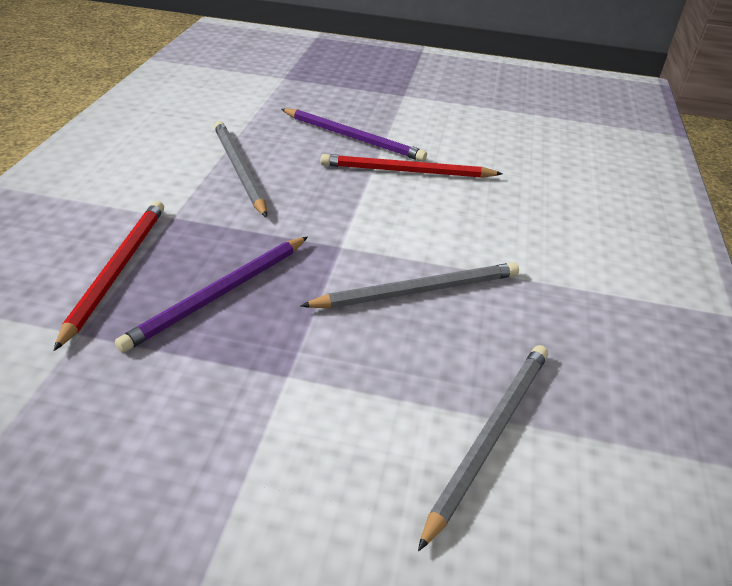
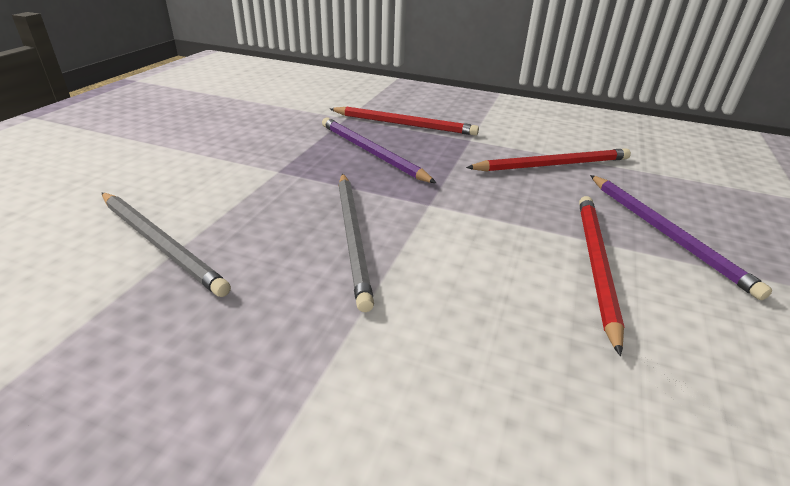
camera: 100 degrees right, 5 degrees down
(239, 169) = (553, 165): grey pencil -> red pencil
(353, 138) = (665, 233): purple pencil -> purple pencil turned 60 degrees counterclockwise

